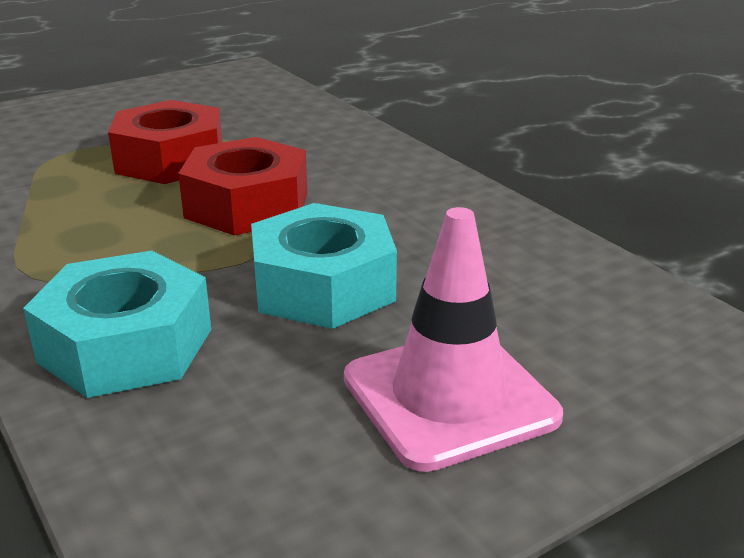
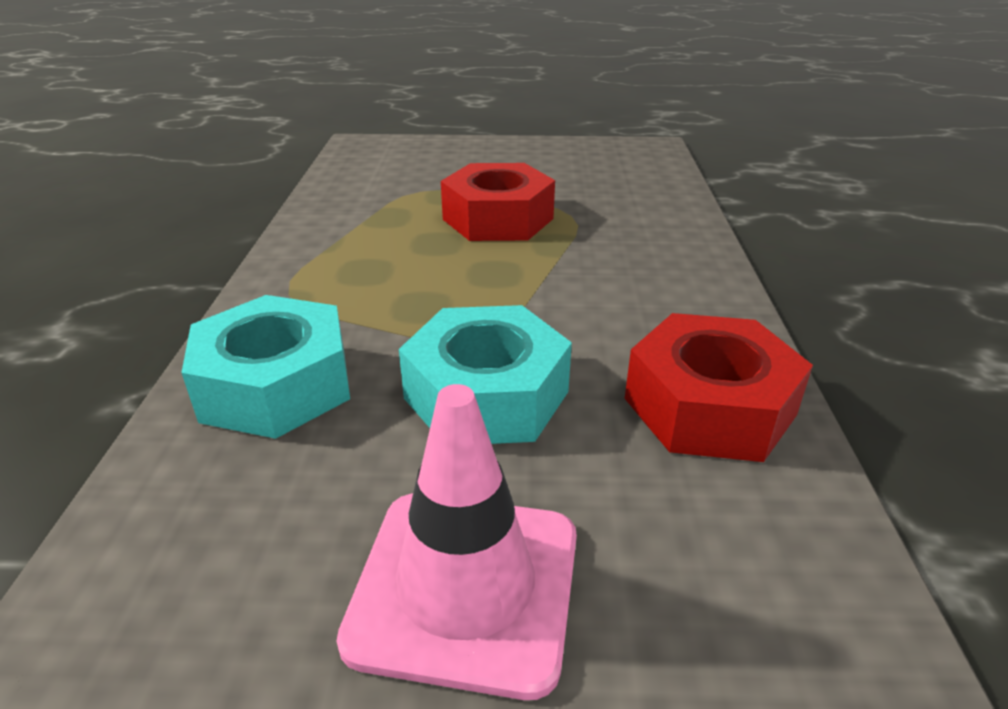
camera: 35 degrees right, 5 degrees up
(247, 205) = (512, 283): red nut -> red nut (709, 406)

